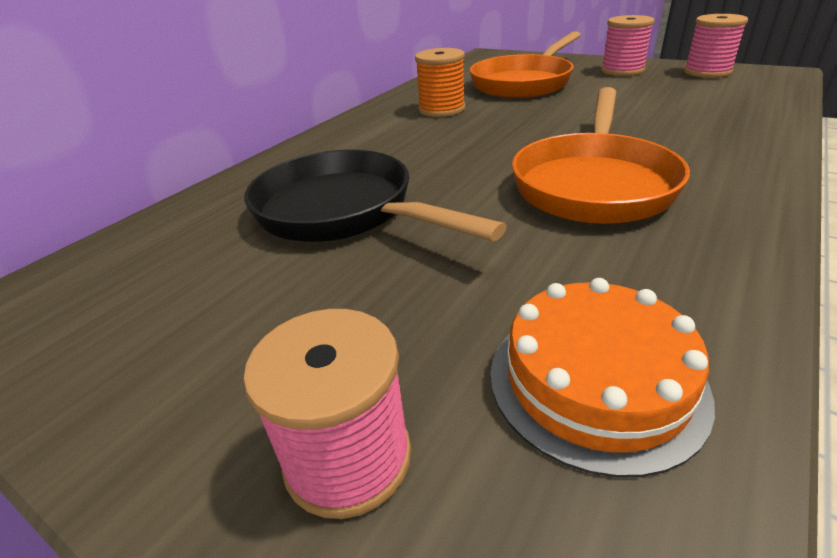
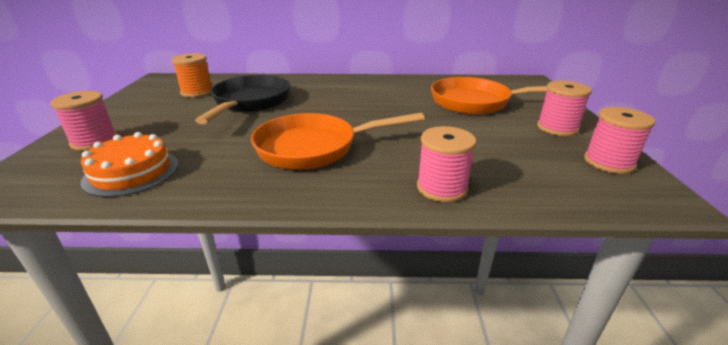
camera: 55 degrees right, 5 degrees down
(442, 109) = (396, 92): orange spool -> orange spool (197, 92)
(742, 135) = (442, 188): none -> pink spool

